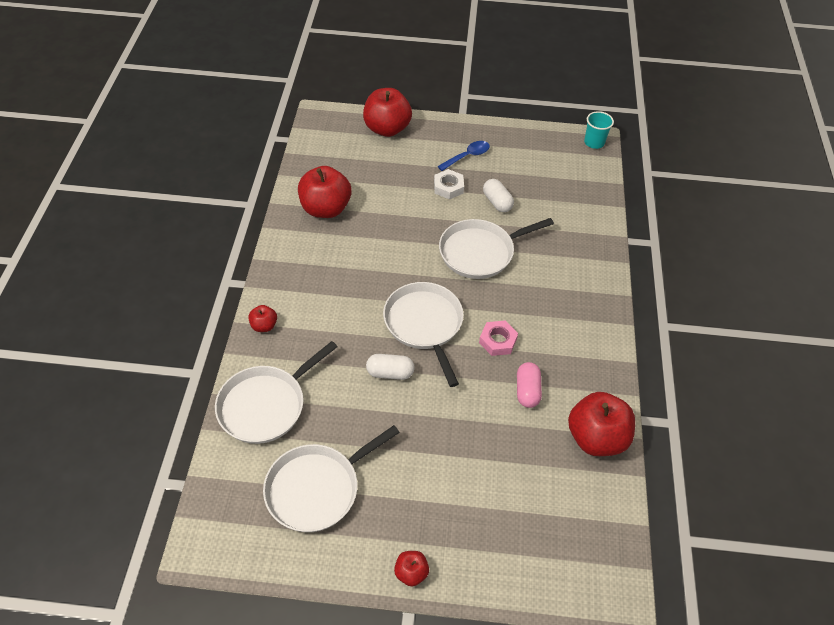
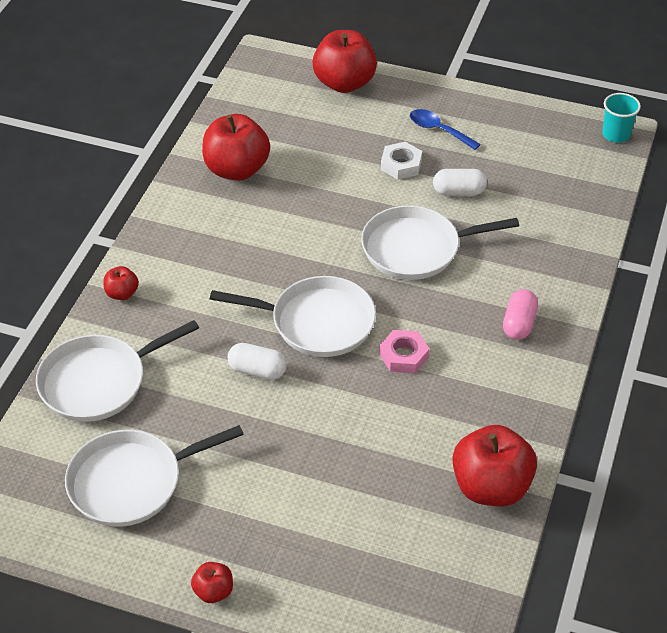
camera: 15 degrees right, 5 degrees down
(424, 324) = (317, 322): white pan -> white pan turned 105 degrees clockwise
(467, 156) = (438, 130): blue spoon -> blue spoon turned 120 degrees counterclockwise
(497, 202) = (458, 191): white capsule -> white capsule turned 75 degrees counterclockwise
(527, 391) = (422, 419): pink capsule -> pink capsule (519, 324)

